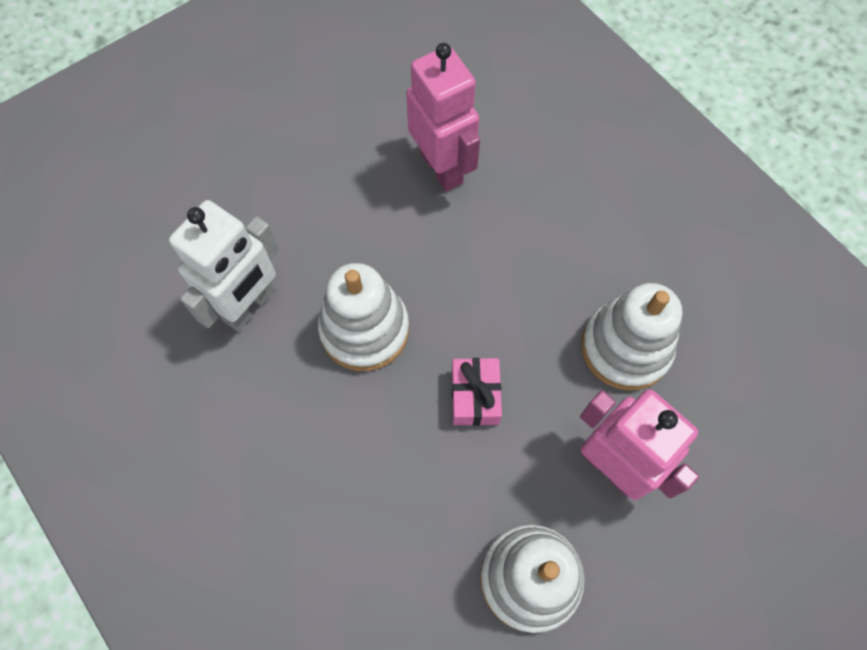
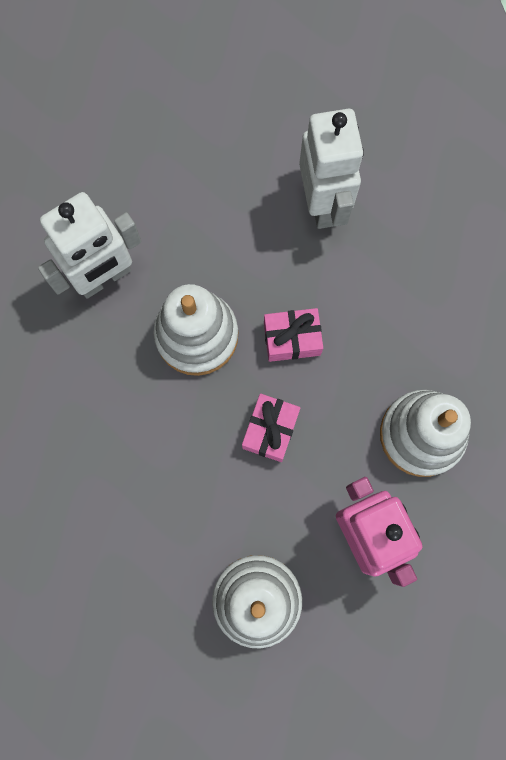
camera: 20 degrees right, 10 degrees up
(442, 168) = (323, 203): pink robot -> white robot
(461, 301) = (292, 339): none -> pink gift

